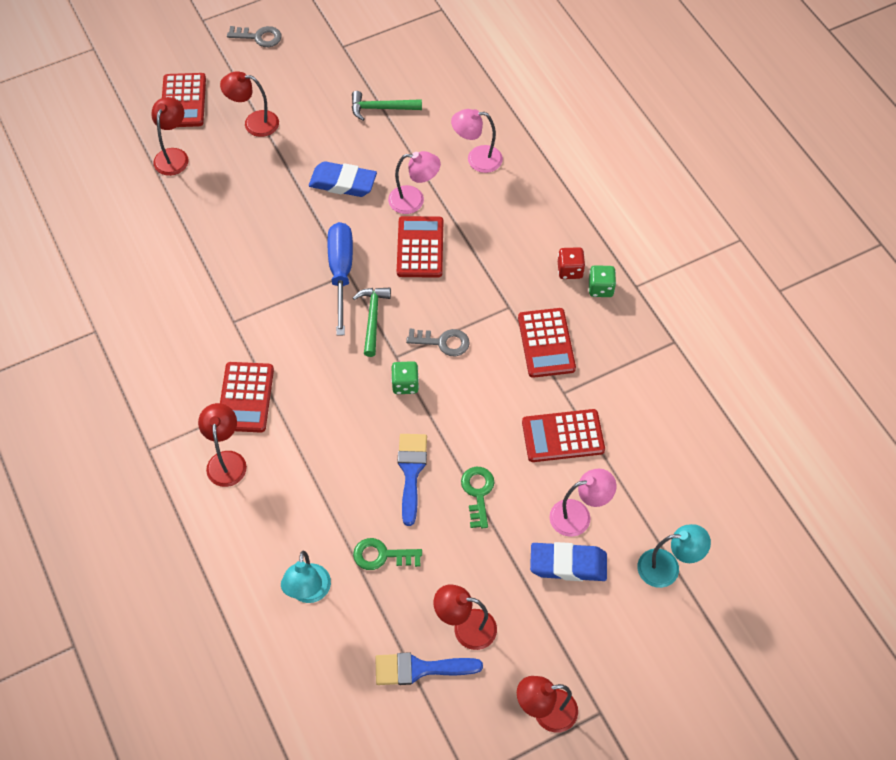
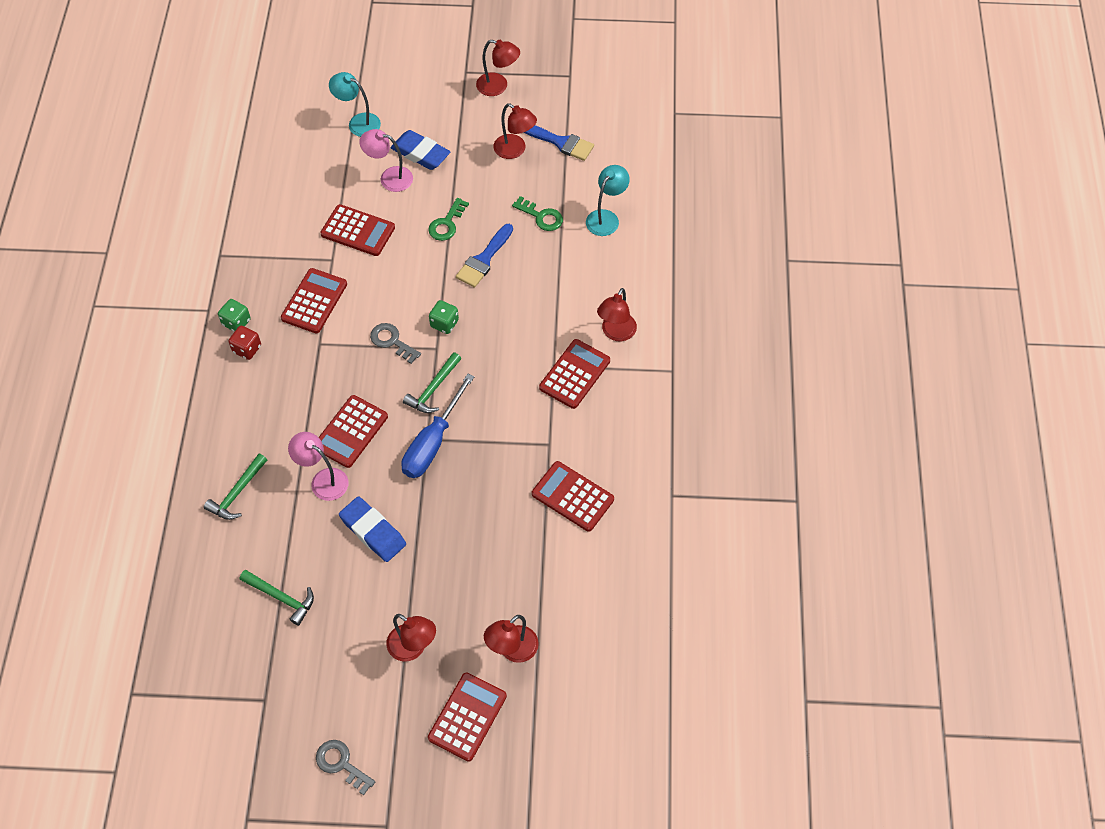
camera: 150 degrees left, 0 degrees up
(186, 288) = (572, 497): none -> red calculator
(477, 159) = (237, 493): pink lamp -> green hammer

